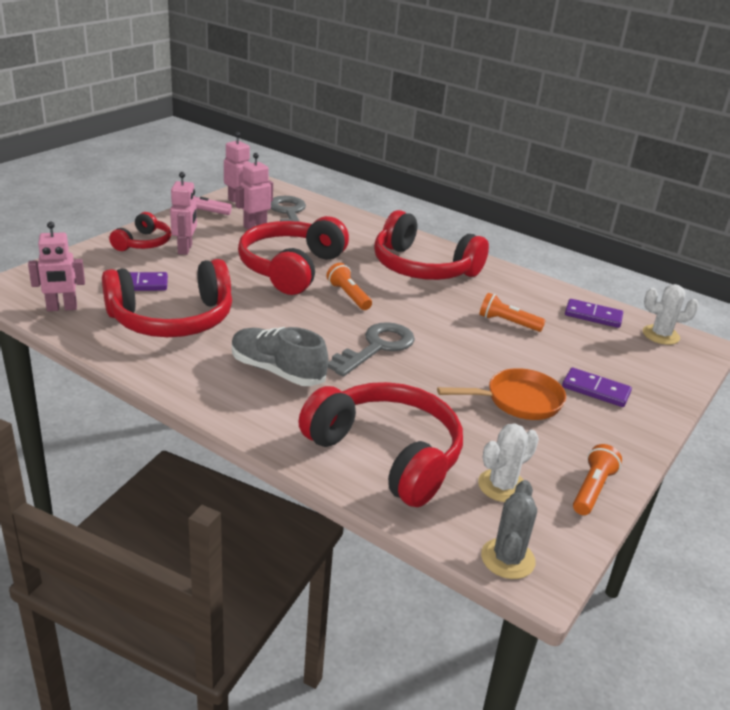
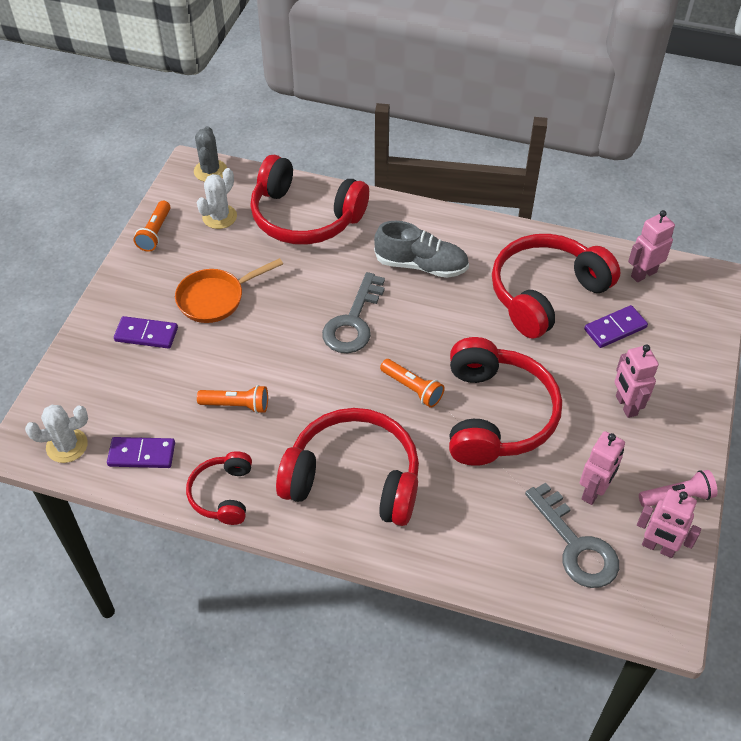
camera: 165 degrees right, 20 degrees up
(143, 243) = (675, 399): red headphones -> red headphones (222, 494)

